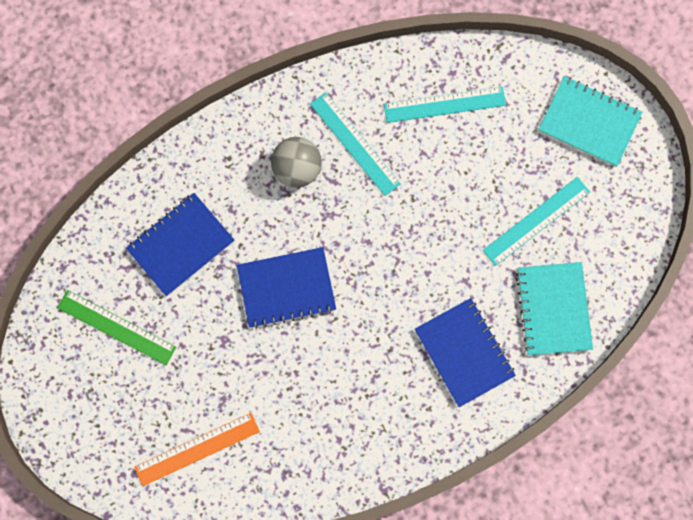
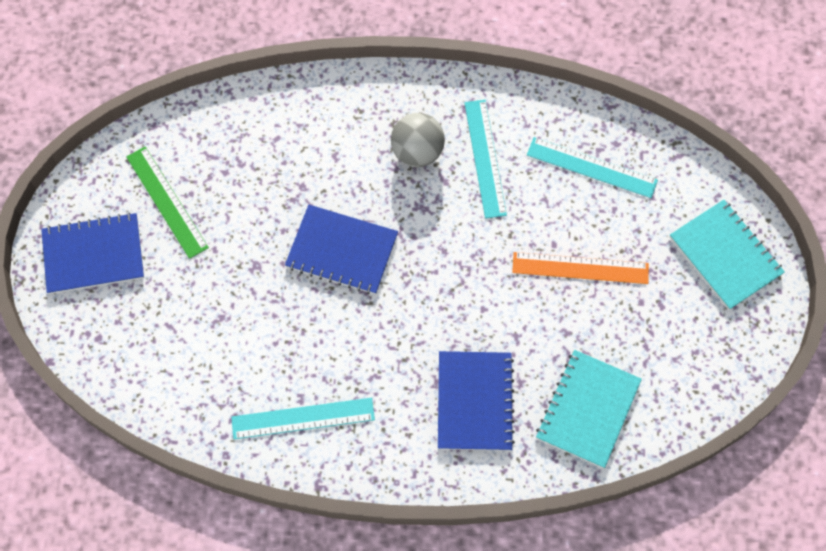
camera: 30 degrees right, 10 degrees down
(180, 245) = (270, 162): blue notebook -> blue notebook (93, 255)
(197, 449) = (168, 348): orange ruler -> orange ruler (580, 268)
(536, 221) = (619, 318): turquoise ruler -> turquoise ruler (303, 418)

